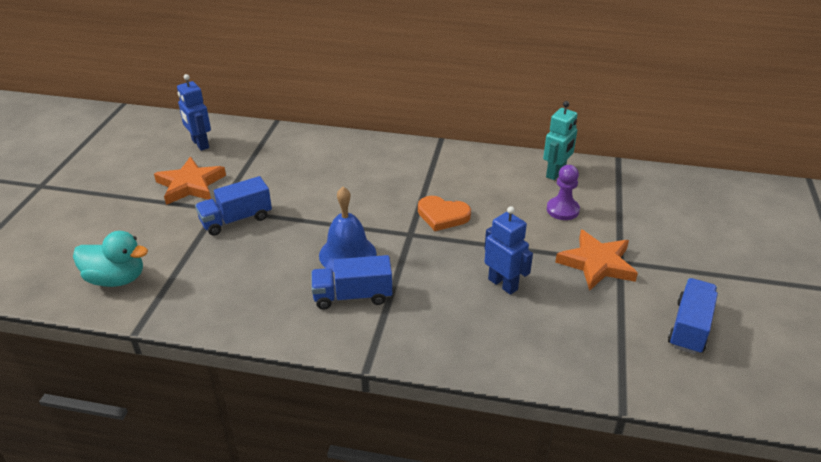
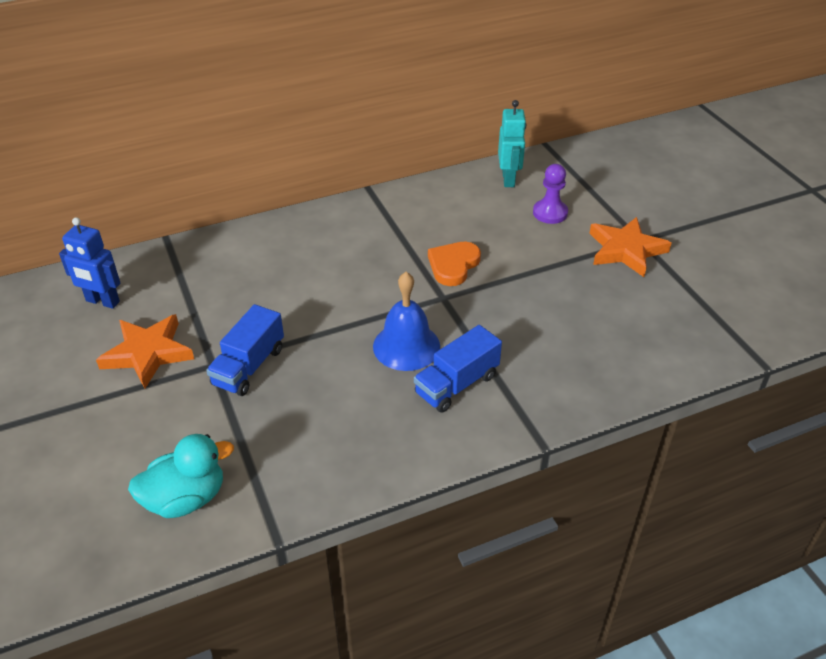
camera: 35 degrees left, 5 degrees up
(442, 215) = (453, 265): orange heart -> orange heart turned 135 degrees clockwise
(503, 284) = (573, 306): blue robot -> none
(689, 327) = (742, 272): blue truck -> none

